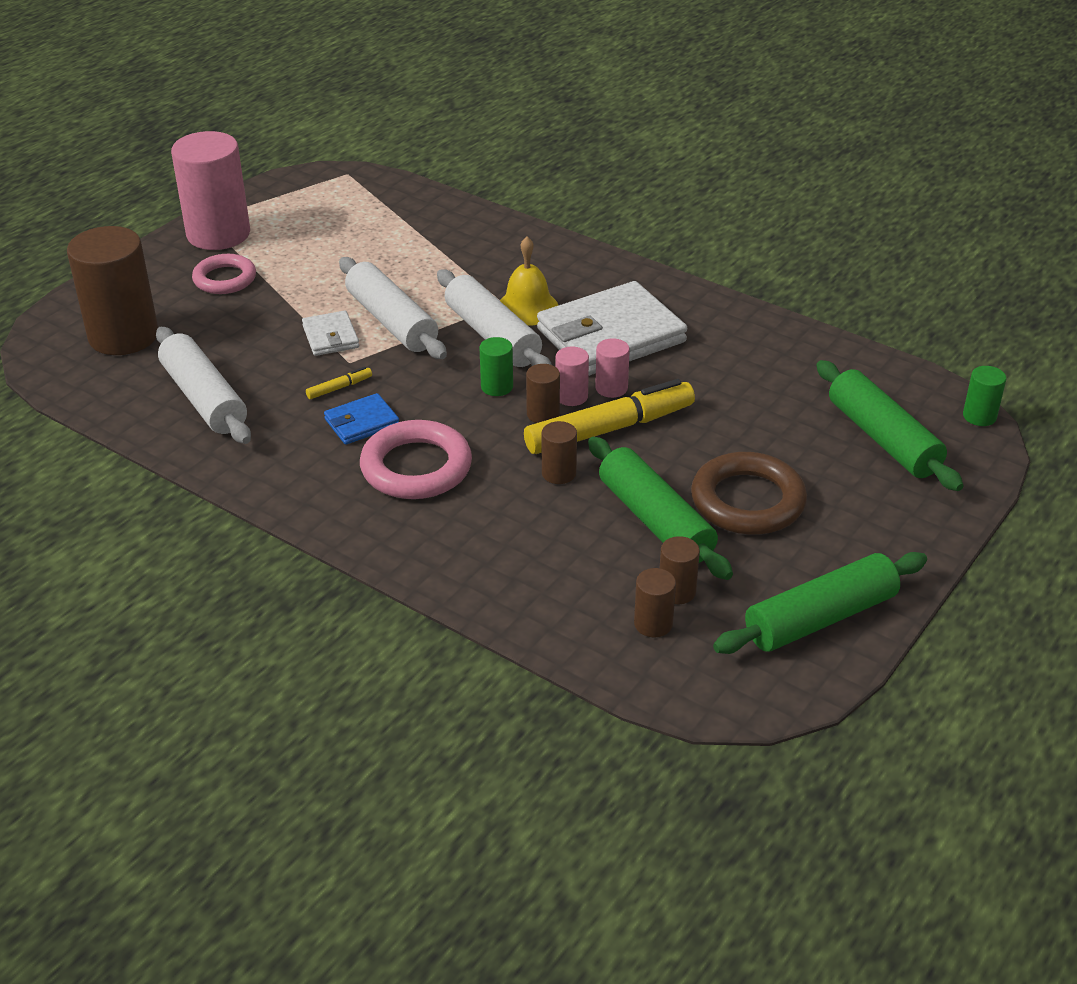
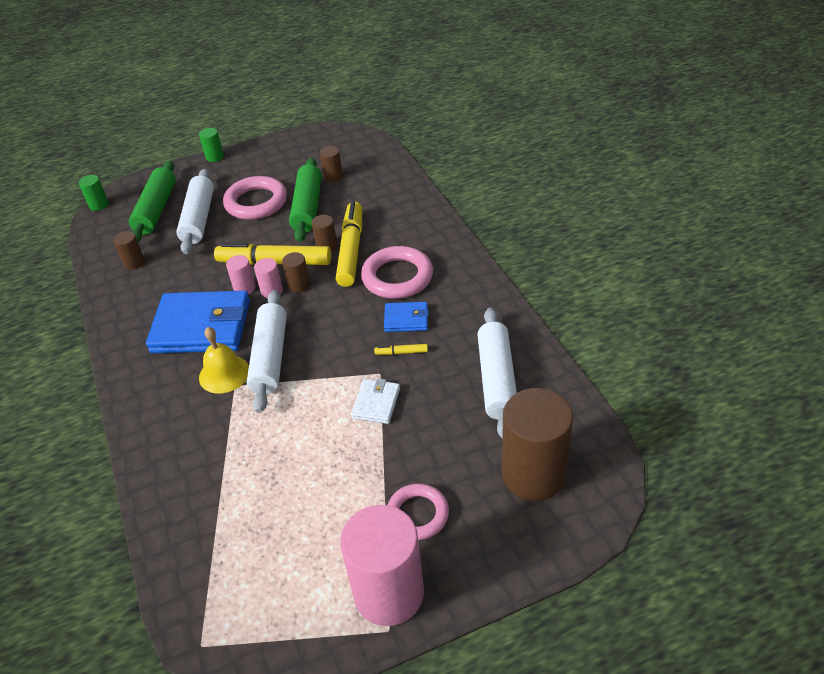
camera: 145 degrees left, 5 degrees up
(392, 321) = (323, 400): white rolling pin -> white rolling pin (198, 219)
(497, 387) = (306, 314): green cylinder -> green cylinder (215, 157)
(518, 481) = (351, 250): none -> yellow marker
(611, 336) = (201, 326): white wallet -> blue wallet
(653, 624) = (357, 168): brown cylinder -> brown cylinder (134, 263)
(747, 501) = (256, 202): brown ring -> pink ring
(820, 618) = (289, 150): green rolling pin -> none

